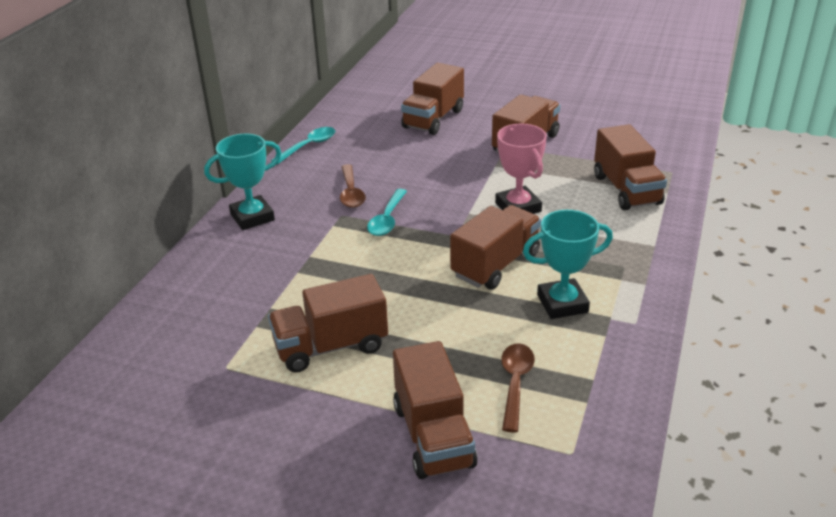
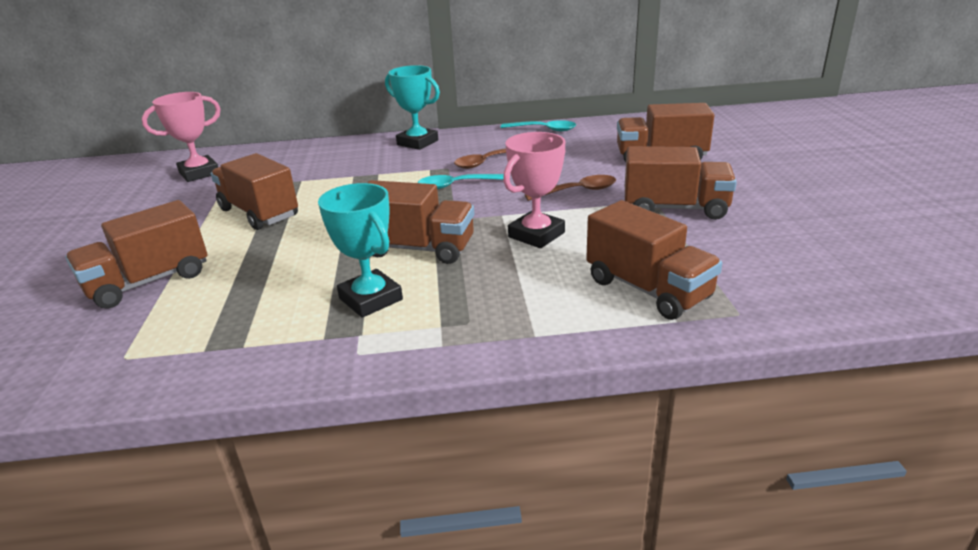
camera: 65 degrees right, 5 degrees down
(151, 385) = (199, 173): none -> pink trophy
(515, 383) = (227, 303): brown spoon -> brown spoon (577, 191)
(626, 190) = (648, 289): brown truck -> brown truck turned 90 degrees counterclockwise

